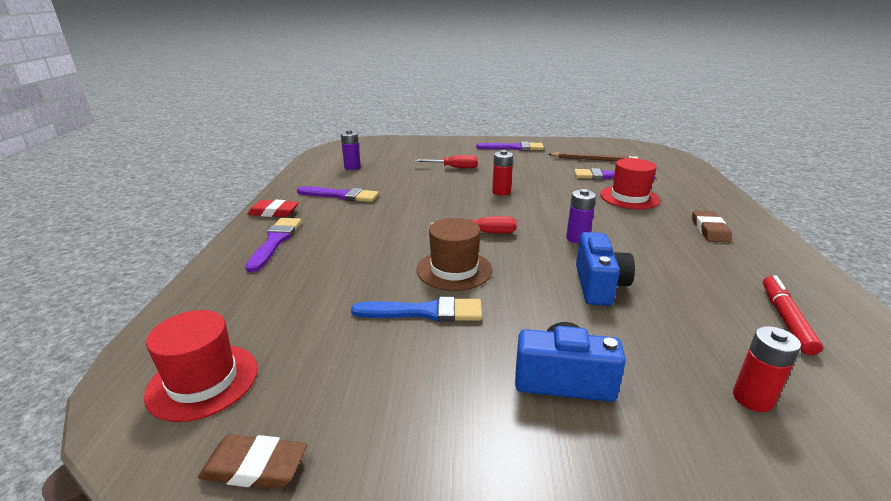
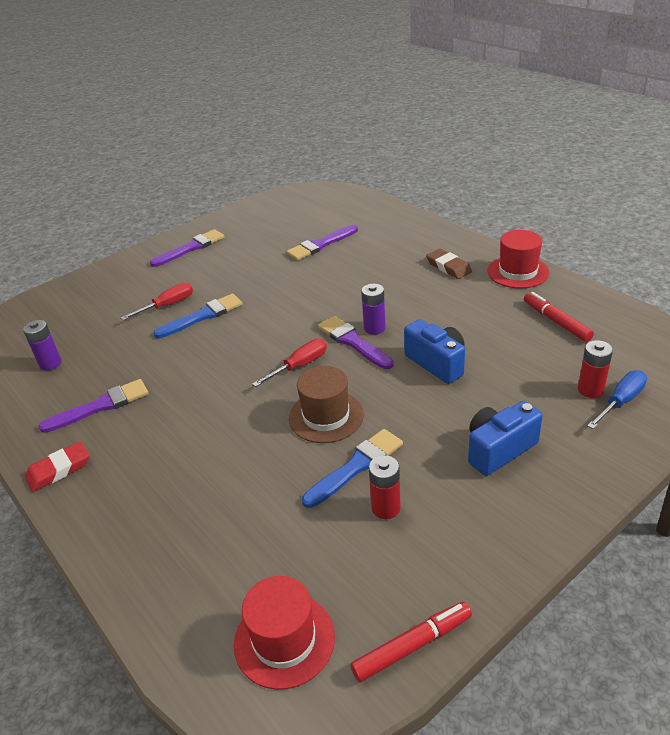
camera: 40 degrees left, 10 degrees up
(255, 466) = (412, 645): brown eraser -> red marker
(275, 242) = (123, 497): purple brush -> purple brush (353, 342)
(466, 181) = (203, 316): none -> blue brush
(501, 192) = (254, 312): red battery -> red battery (386, 508)
(593, 159) = (284, 229): brown pencil -> none
(629, 197) = (362, 262): red hat -> red hat (518, 272)
(785, 434) = (620, 401): none -> blue screwdriver

